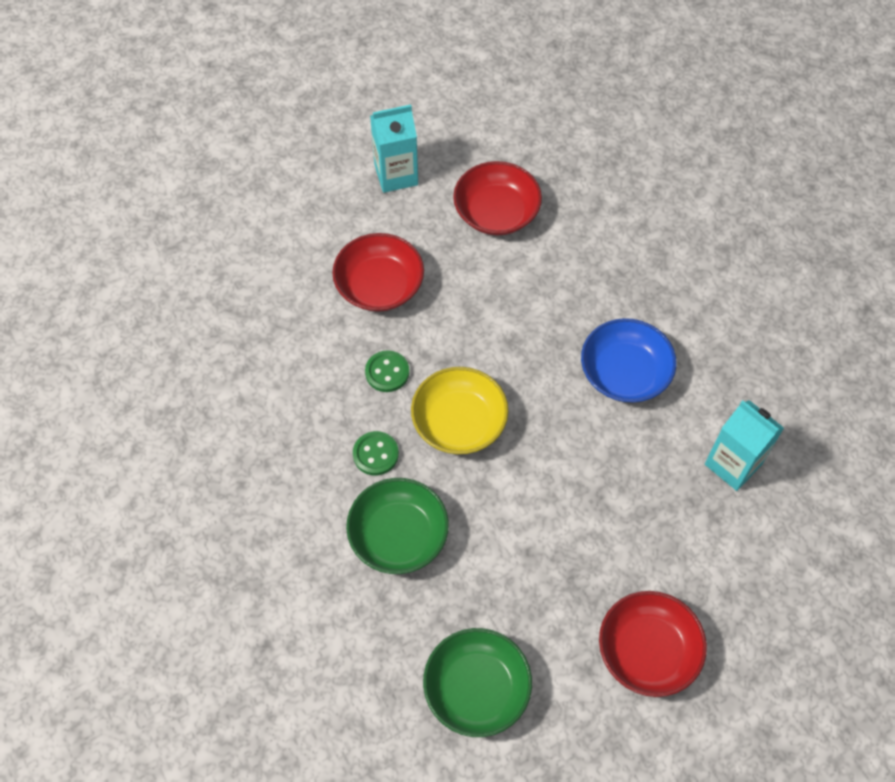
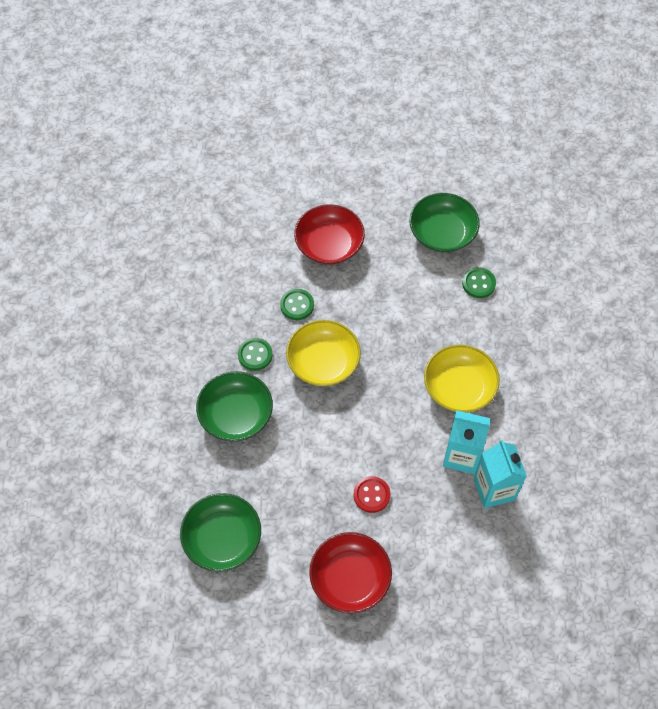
camera: 30 degrees right, 0 degrees up
(396, 175) = (389, 174): turquoise carton -> turquoise carton (461, 456)
(496, 212) = (442, 233): red bowl -> green bowl
(571, 248) = (478, 283): none -> green button
(609, 543) = (371, 495): none -> red button
(624, 373) = (459, 387): blue bowl -> yellow bowl

